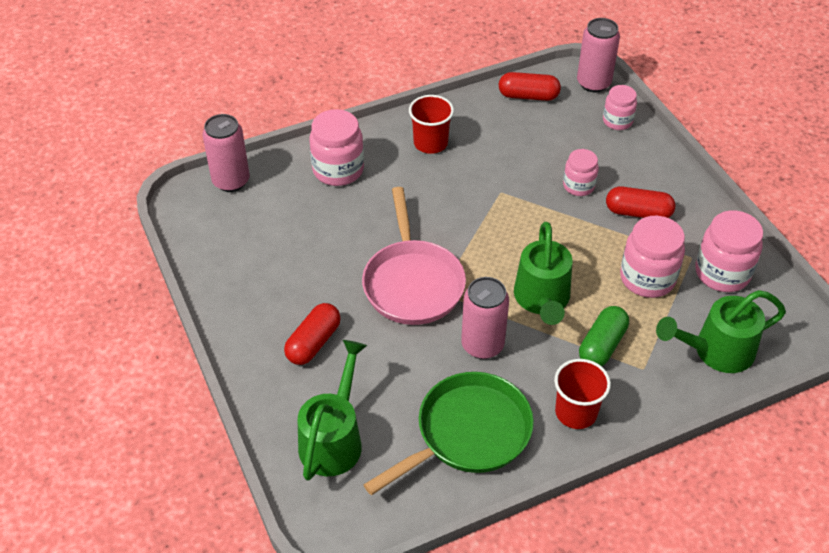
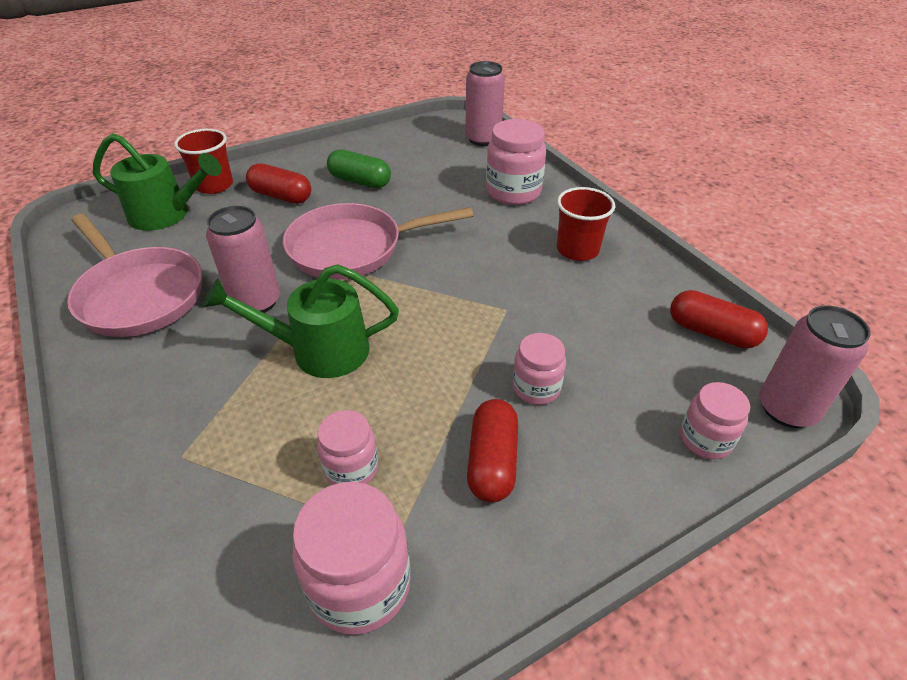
camera: 85 degrees right, 5 degrees down
(467, 434) = (139, 295): green pan -> pink pan
(528, 96) = (711, 332): red capsule -> red capsule turned 60 degrees counterclockwise
(576, 412) = (133, 383): red cup -> red cup (214, 185)
(602, 345) = (232, 410): green capsule -> green capsule (360, 181)
(647, 278) = (351, 468): pink jar -> pink jar, size x0.62
(715, 351) = (189, 558): green watering can -> none

